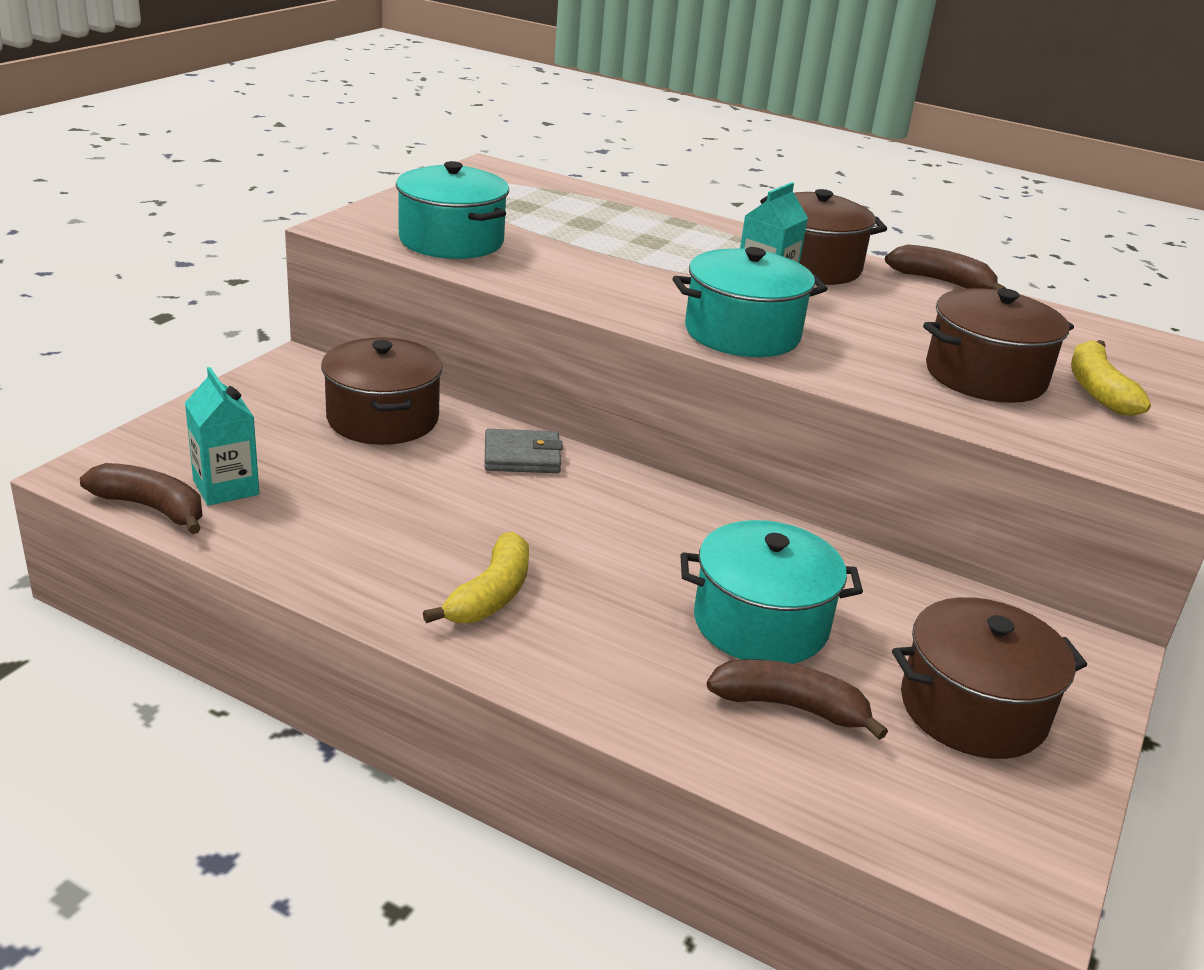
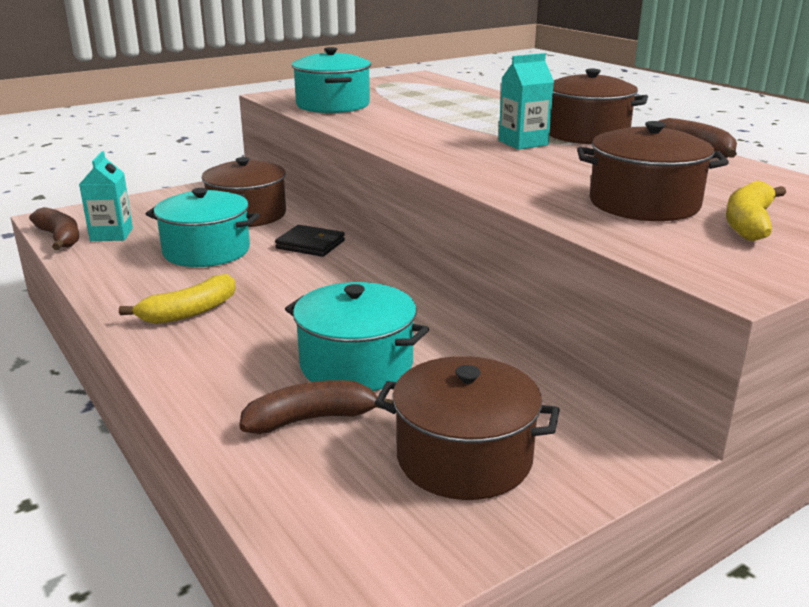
camera: 30 degrees right, 5 degrees down
(522, 456) = (310, 244): grey wallet -> black wallet
(742, 333) = (466, 161): turquoise pot -> turquoise pot (206, 251)
(791, 707) = (311, 419): brown banana -> brown banana turned 60 degrees counterclockwise

